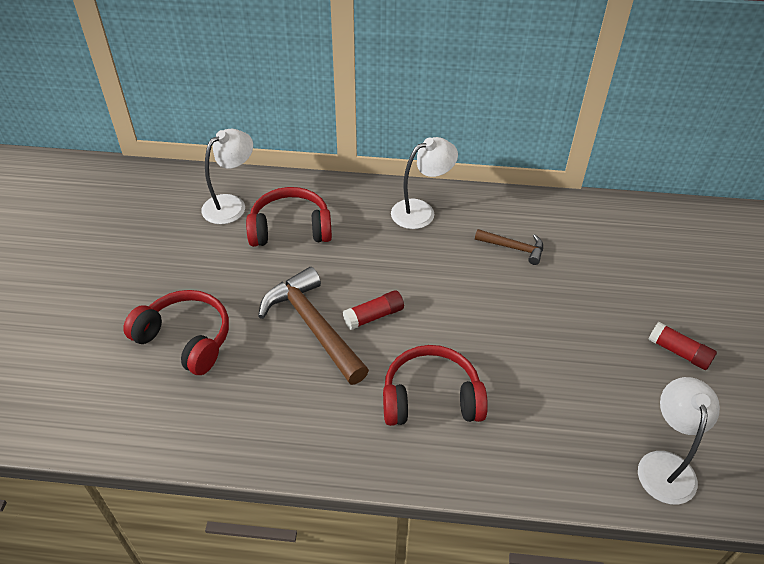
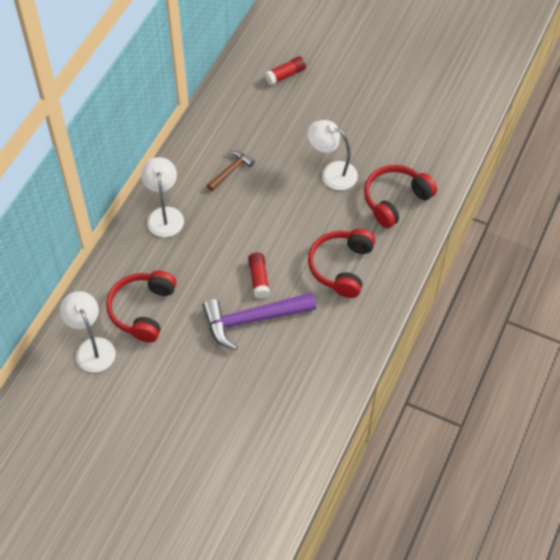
camera: 70 degrees left, 10 degrees up
(185, 339) = (230, 407): red headphones -> red headphones (395, 200)
(313, 326) = (252, 319): brown hammer -> purple hammer
(665, 465) = (431, 166): white lamp -> white lamp (332, 172)
(679, 352) = (358, 120): red glue stick -> red glue stick (285, 75)

